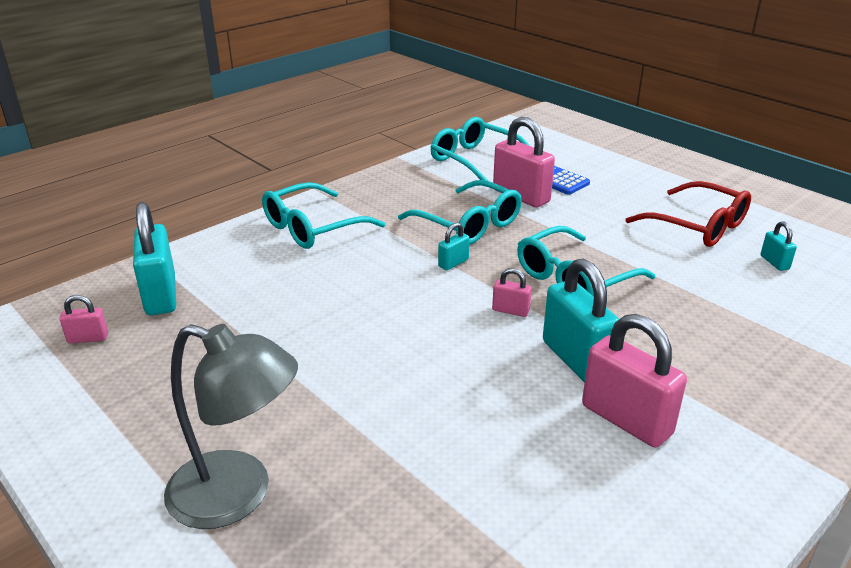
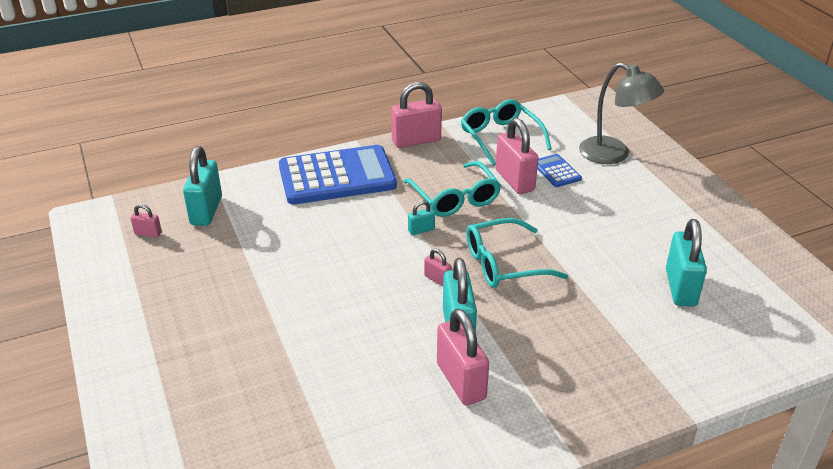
camera: 20 degrees right, 5 degrees up
(238, 495) = (188, 362): grey lamp -> grey lamp (613, 155)
(313, 227) = (337, 176): turquoise glasses -> blue calculator
(384, 178) = (416, 141): none -> pink padlock
(697, 226) = (642, 239): red glasses -> none
(774, 262) = (680, 287): turquoise padlock -> turquoise padlock, size x2.09

